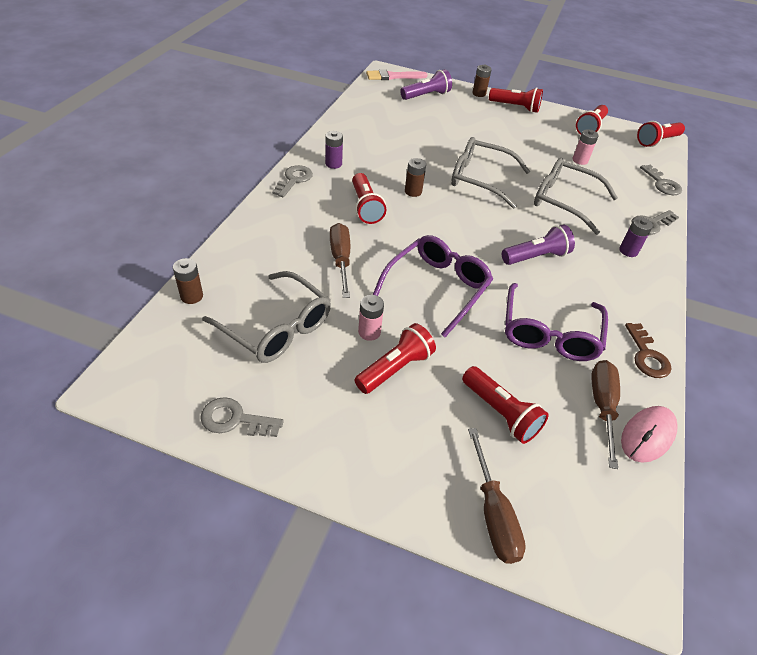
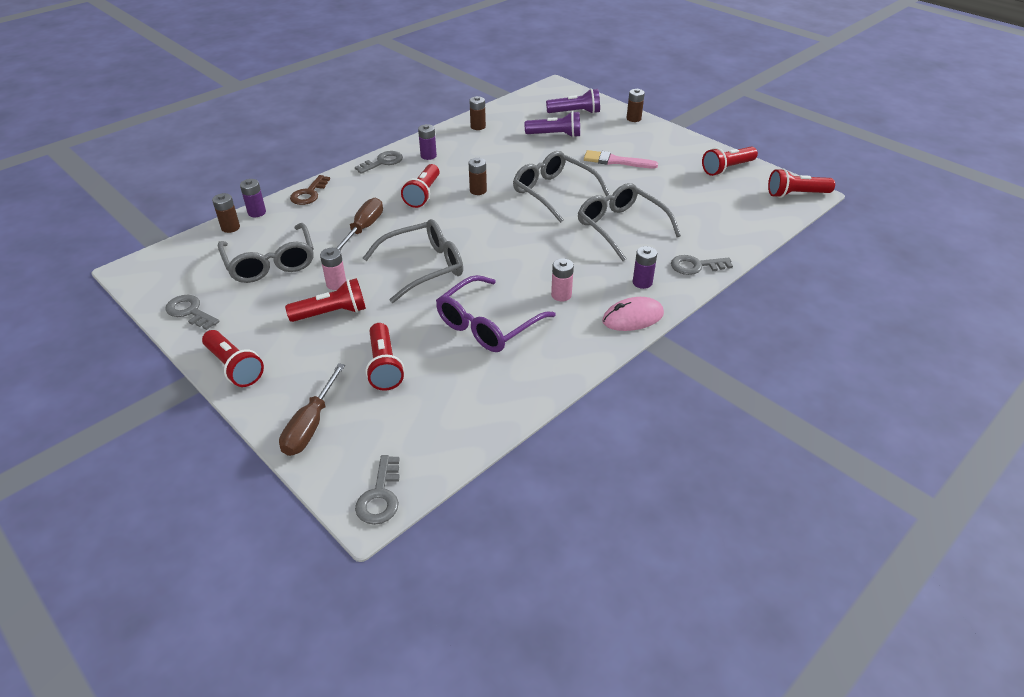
camera: 30 degrees right, 5 degrees down
(207, 269) = (257, 212): none -> purple battery
(353, 124) = (478, 126): none -> brown battery
(393, 76) = (558, 91): pink brush -> pink brush (616, 161)
(437, 288) = (423, 267): purple glasses -> grey glasses
(515, 107) = (661, 137): red flashlight -> red flashlight (234, 367)
(536, 257) = (540, 265): purple flashlight -> purple flashlight (555, 135)
(580, 160) = (680, 196): pink battery -> pink battery (561, 295)
(602, 406) = (476, 388): brown screwdriver -> none
(647, 355) = (562, 366): brown key -> brown key (309, 194)
(647, 436) = (494, 421): pink mouse -> pink mouse (632, 318)
(662, 183) = (753, 234): grey key -> grey key (380, 496)

